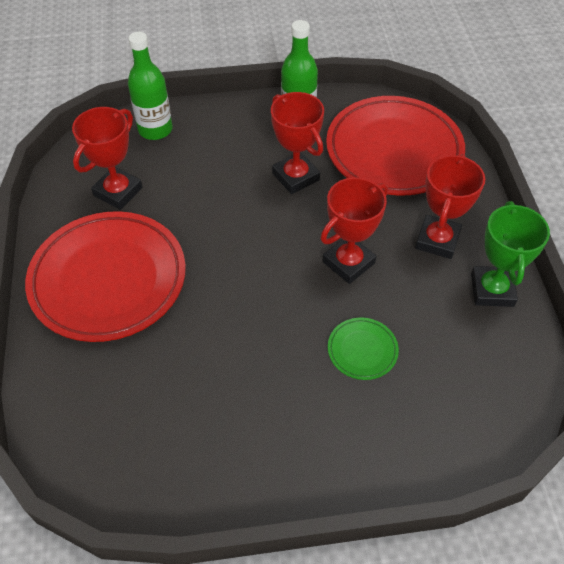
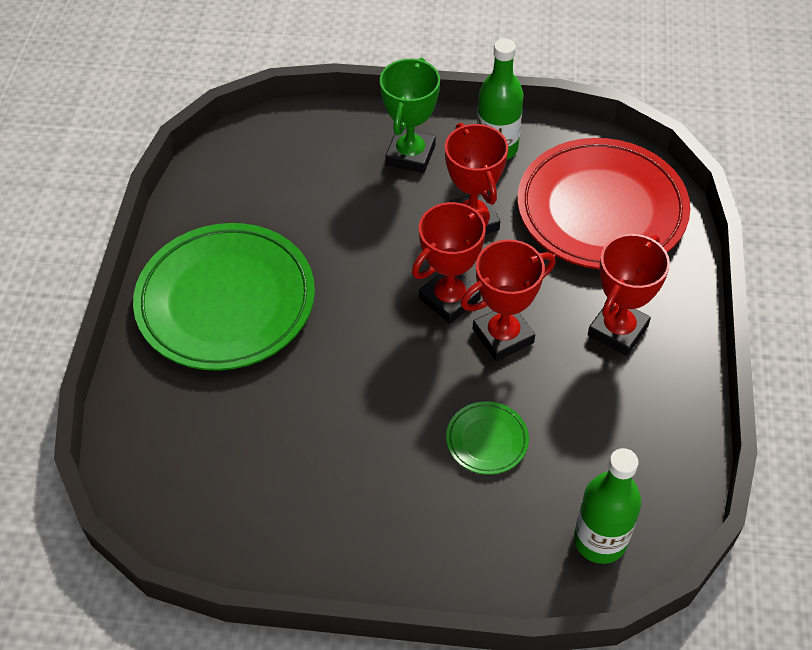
camera: 15 degrees right, 0 degrees up
(108, 280) = (226, 302): red plate -> green plate
(118, 192) = (262, 201): red trophy -> red trophy (449, 299)
(155, 129) = (323, 133): green bottle -> green bottle (600, 540)
(492, 290) = (663, 402): green trophy -> green trophy (410, 155)

